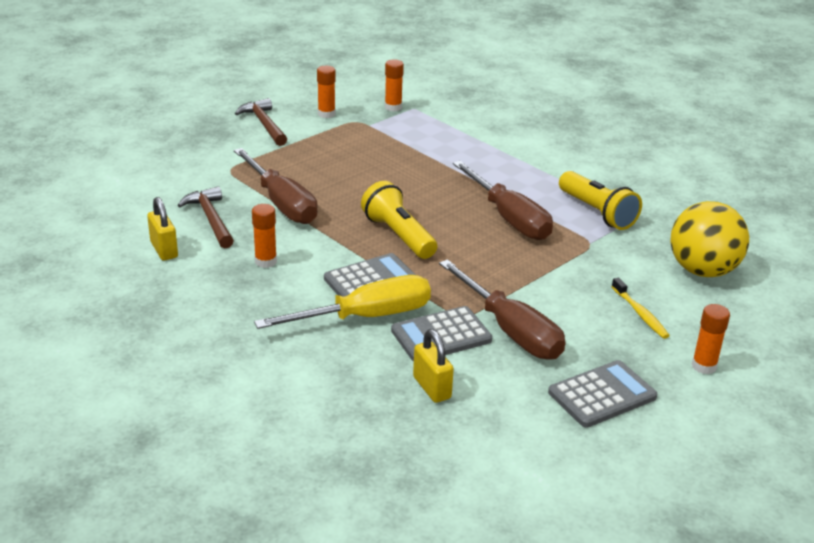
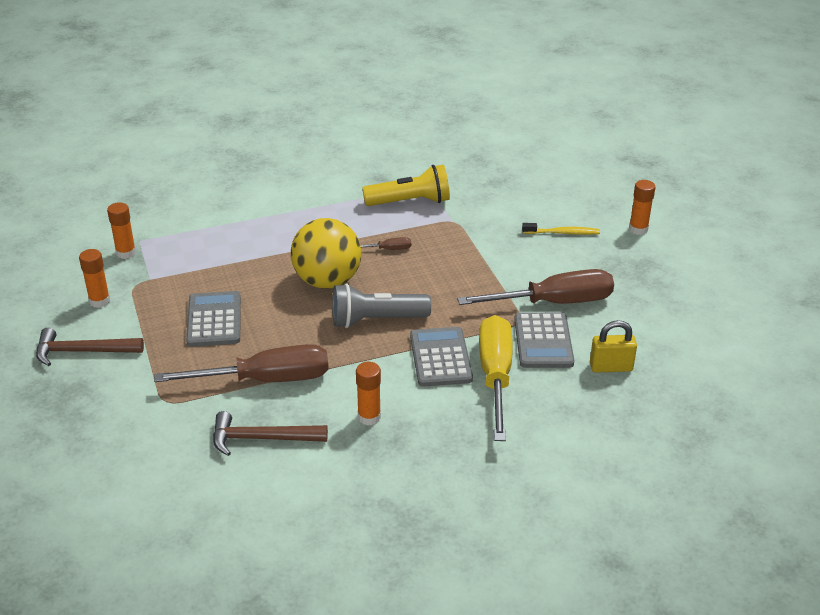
camera: 65 degrees left, 5 degrees up
(164, 250) = (301, 487): yellow padlock -> none
(398, 235) = (376, 320): yellow flashlight -> grey flashlight
(509, 218) = (388, 249): brown screwdriver -> brown screwdriver, size x0.41
(602, 395) = (652, 286): grey calculator -> grey calculator (214, 320)
(702, 270) = (522, 184): yellow ball -> yellow ball (327, 281)

